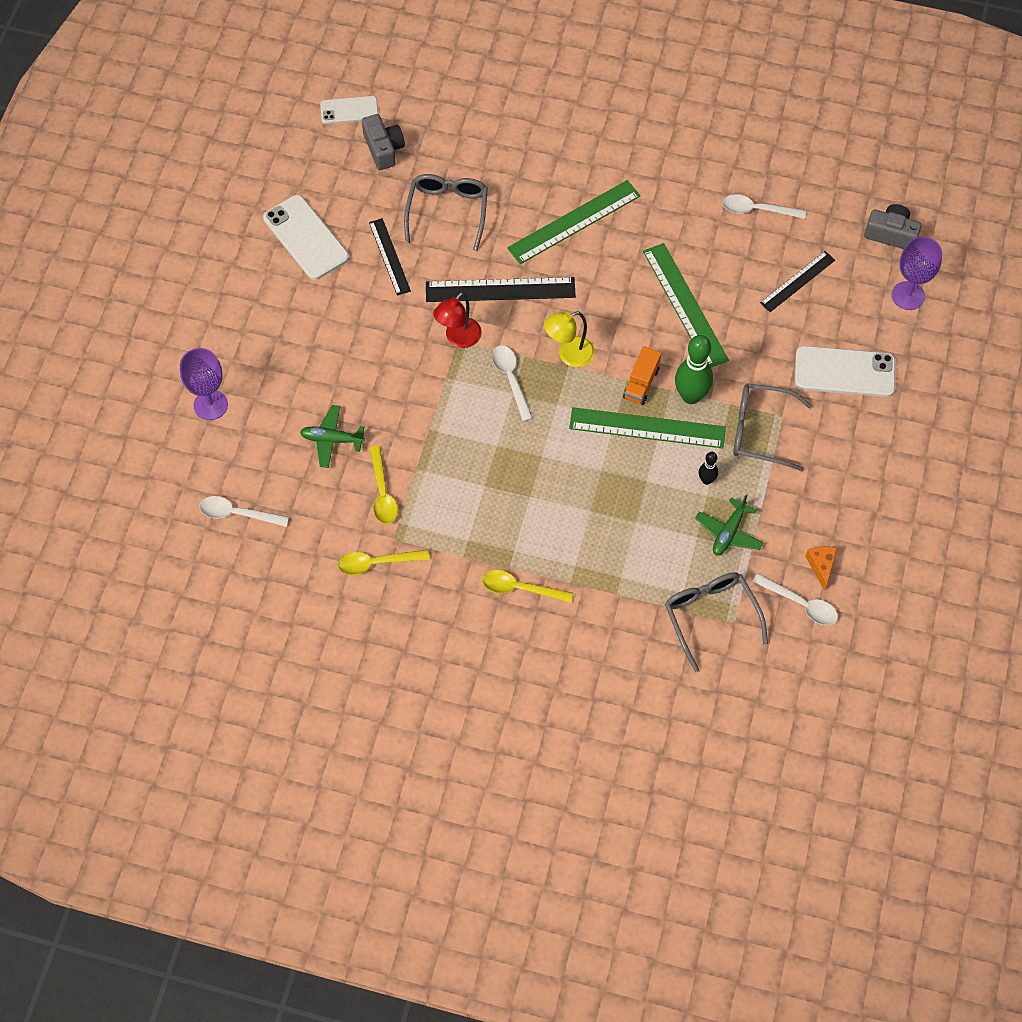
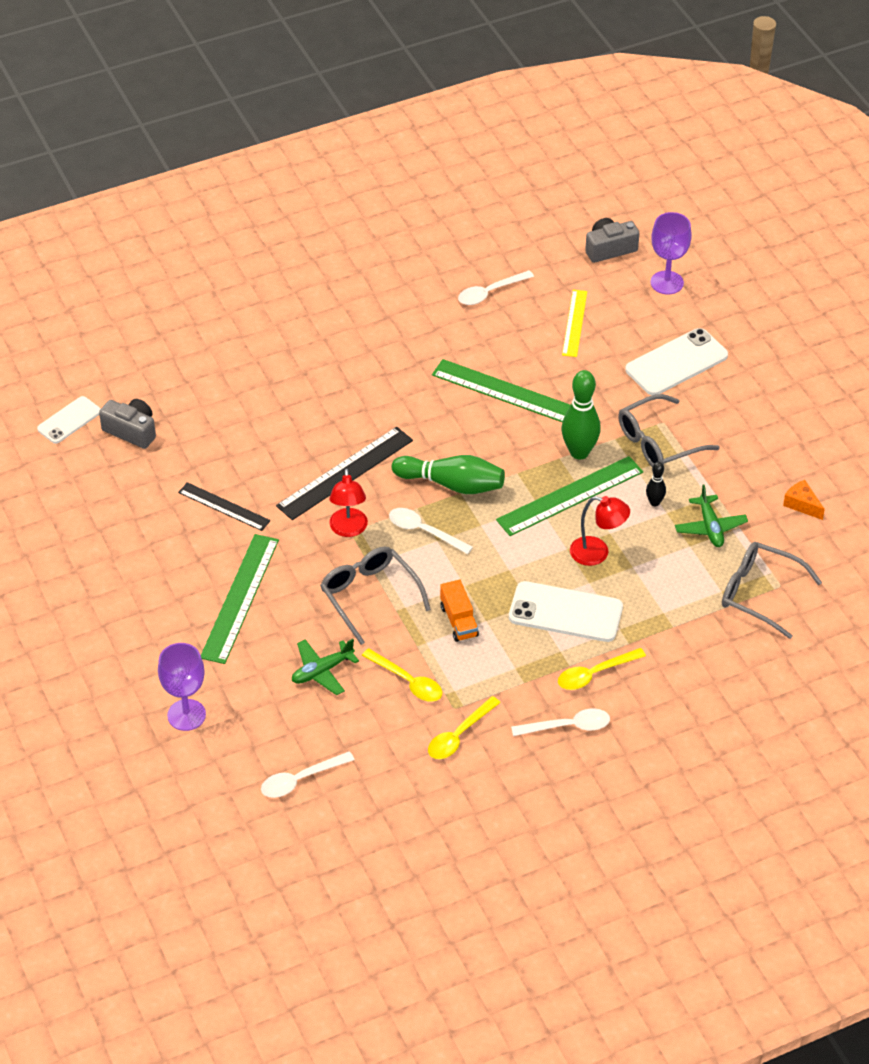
camera: 40 degrees left, 15 degrees down
(306, 237) = (134, 537): white phone -> white phone (565, 612)
(447, 212) = (238, 444): grey glasses -> grey glasses (369, 596)
(569, 355) = (452, 484): yellow lamp -> green bowling pin
(574, 222) = (353, 388): green ruler -> green ruler (240, 598)
(620, 491) = (597, 553): none -> red lamp
(641, 383) = (531, 468): orange truck -> orange truck (459, 621)
(797, 281) = (574, 323): black ruler -> yellow ruler
(801, 604) = (815, 540): white spoon -> white spoon (568, 726)

